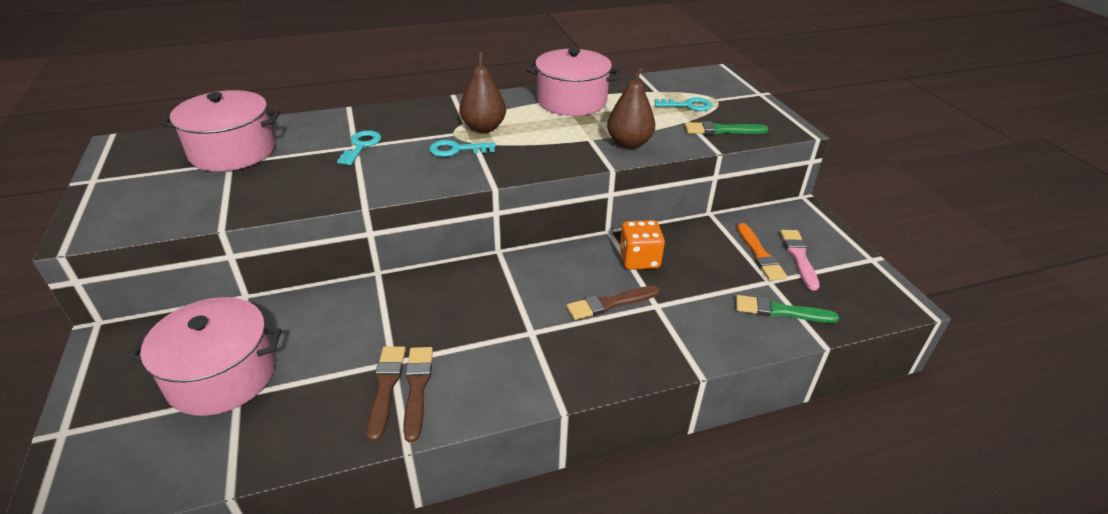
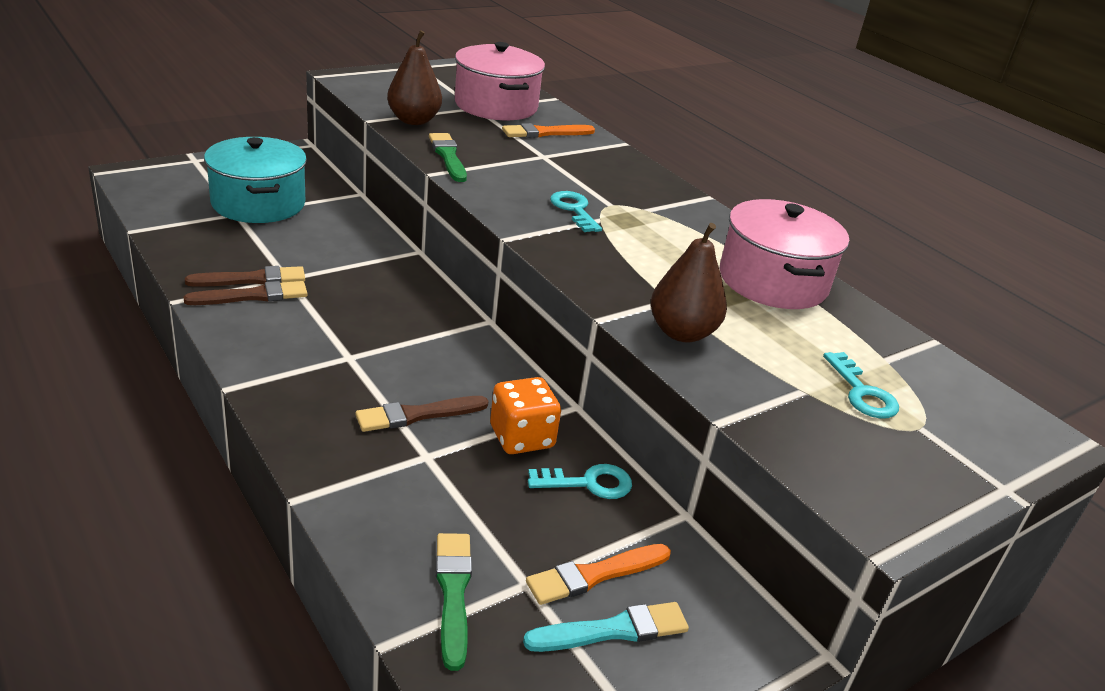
camera: 70 degrees right, 5 degrees down
(222, 376) = (258, 203): pink pot -> turquoise pot
(309, 137) = (545, 133): none -> orange brush
(361, 146) = (545, 159): turquoise key -> turquoise key (588, 483)
(483, 128) = (640, 222): brown pear -> brown pear (413, 120)
(610, 303) = (418, 415): brown brush -> brown brush turned 75 degrees counterclockwise
(722, 130) = (802, 429): green brush -> green brush (448, 157)
(799, 257) = (612, 630): pink brush -> turquoise brush

